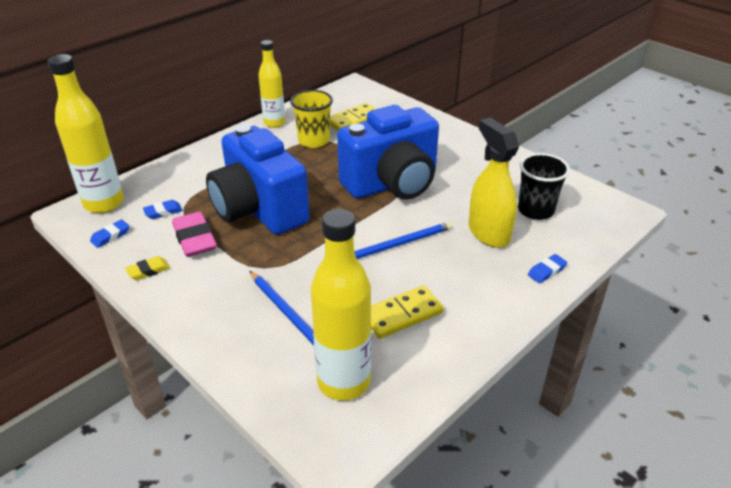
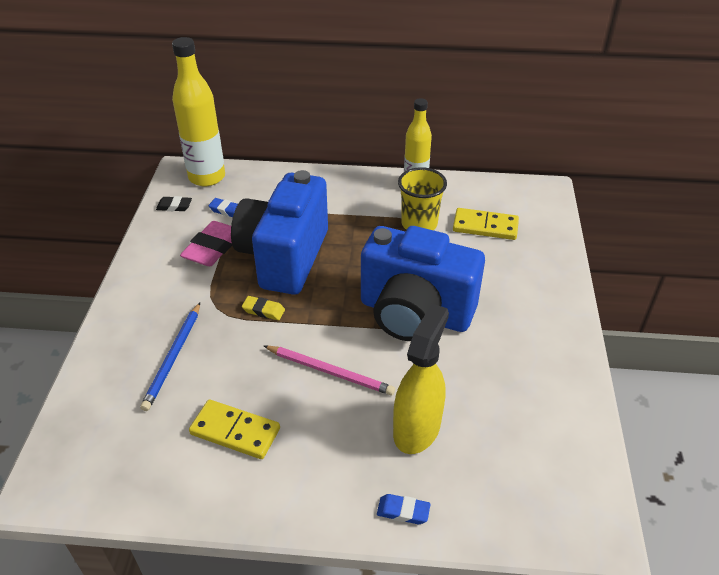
camera: 50 degrees right, 5 degrees up
(110, 236) = (174, 206): blue eraser -> black eraser
(148, 271) = (154, 251): yellow eraser -> yellow eraser (263, 310)
(343, 382) = (122, 442): yellow bottle -> none
(399, 244) = (330, 372): blue pencil -> pink pencil
(535, 210) = (499, 447): black cup -> none

